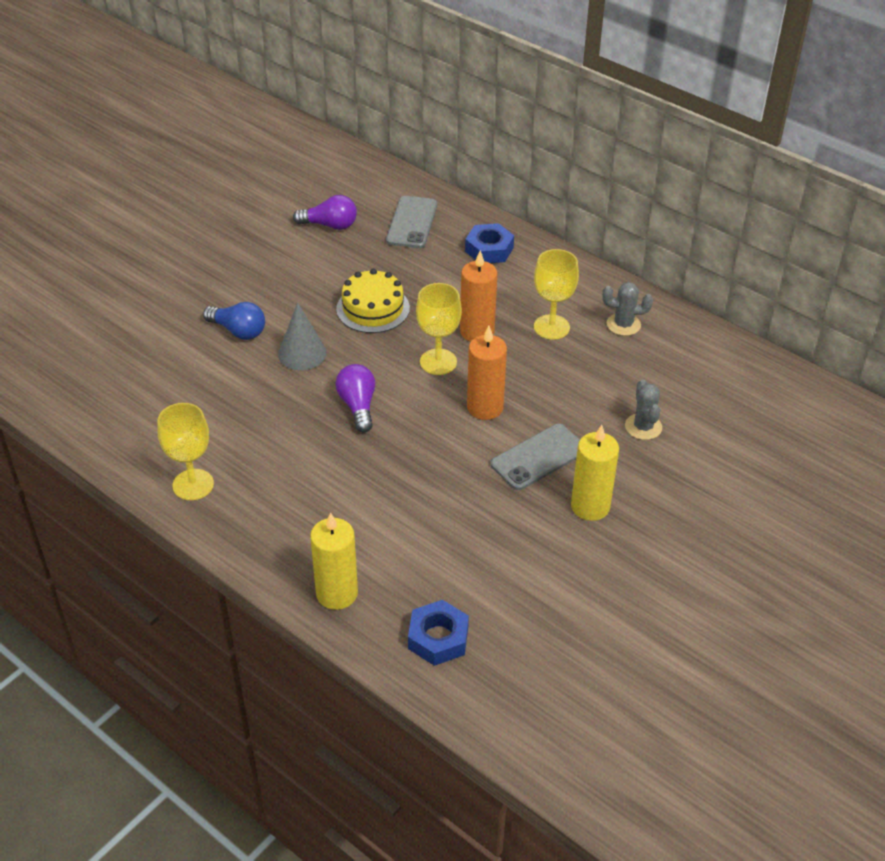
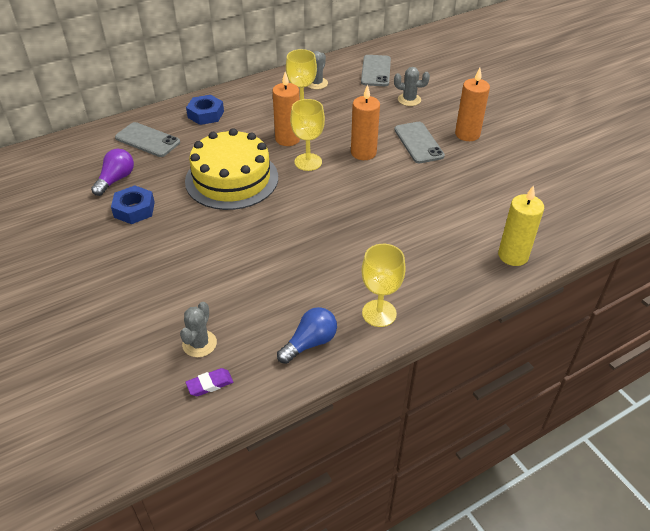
camera: 70 degrees left, 0 degrees up
(63, 384) = (210, 384): none -> purple eraser
(111, 362) = (199, 344): none -> grey cactus
(238, 331) = (210, 255): blue light bulb -> blue light bulb (310, 343)
(302, 353) = (260, 224): grey cone -> none
(358, 406) = (333, 208): purple light bulb -> none
(373, 308) = (232, 179): yellow cake -> yellow cake, size x1.59
(438, 638) = (560, 218): blue nut -> blue nut (134, 209)
(590, 506) = (467, 134): yellow candle -> orange candle
(699, 376) = (376, 71): none -> grey phone

